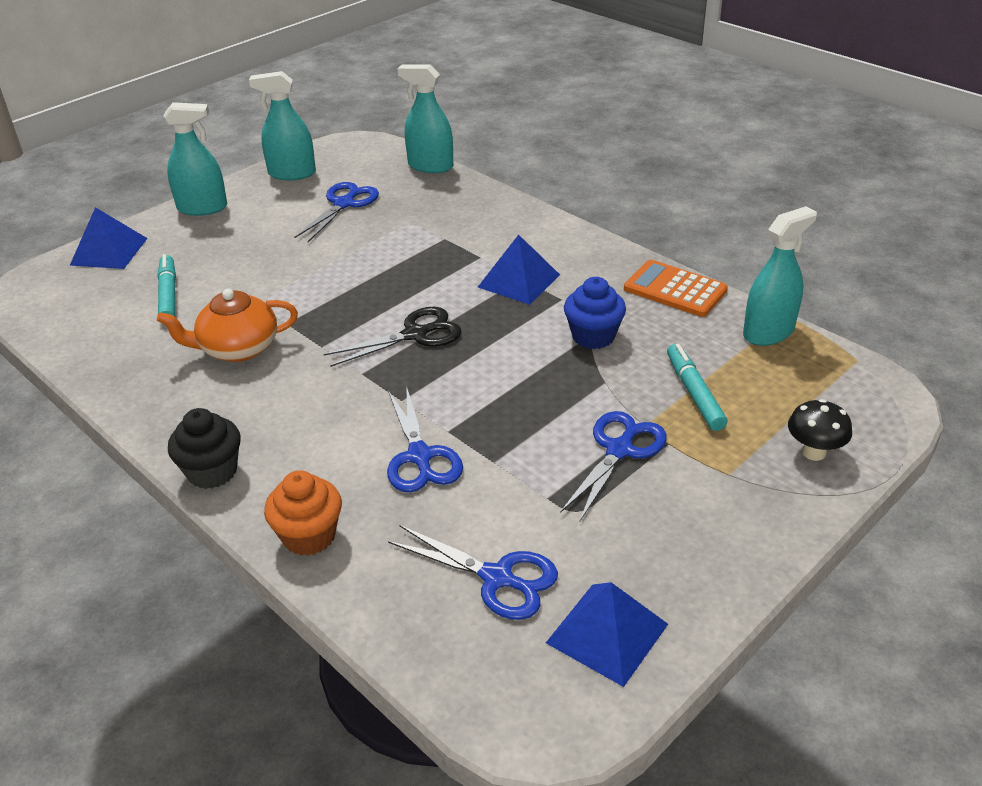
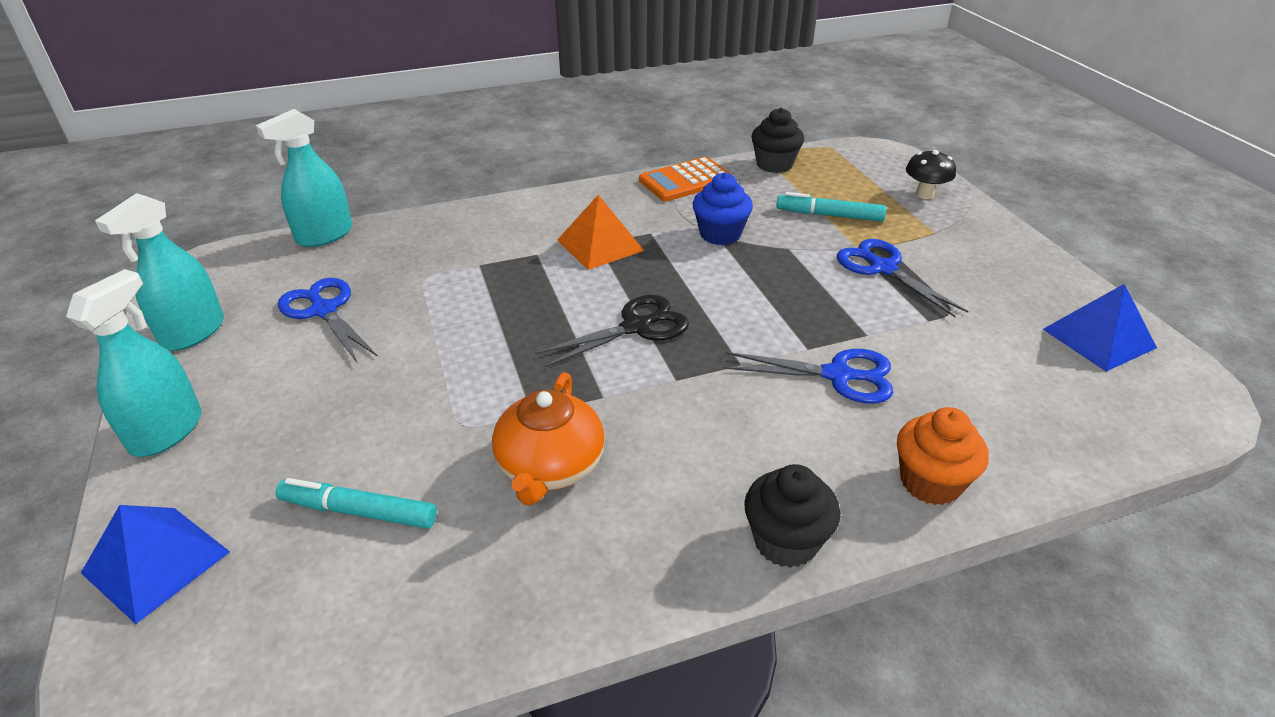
camera: 65 degrees left, 0 degrees up
(415, 334) = (636, 327): black scissors -> black scissors turned 60 degrees clockwise
(497, 578) = (1024, 375): blue scissors -> none
(518, 280) = (600, 245): blue pyramid -> orange pyramid
(768, 332) = (774, 165): turquoise spray bottle -> black cupcake

